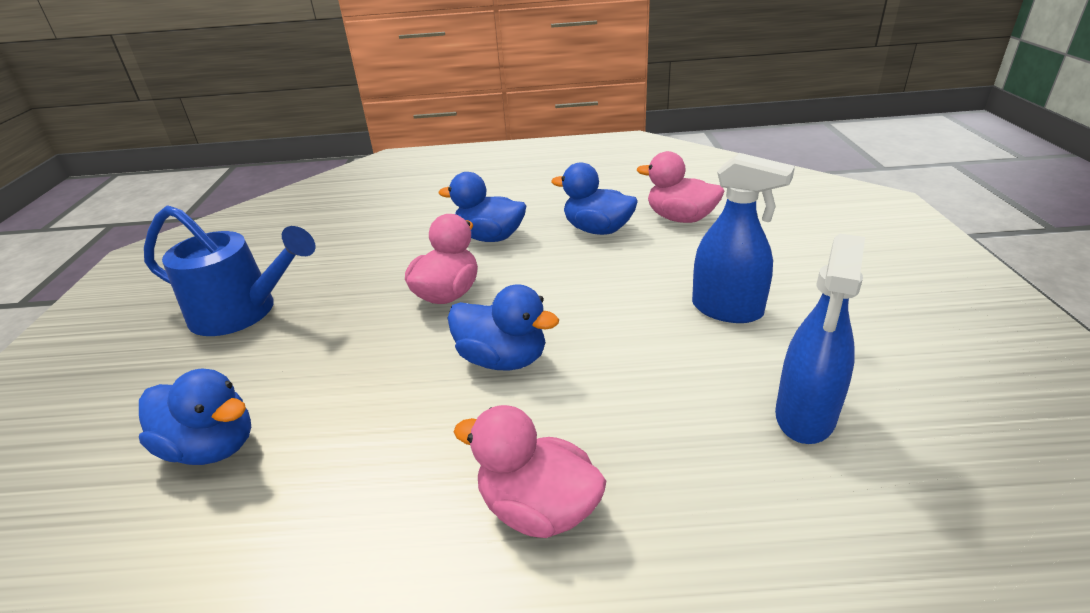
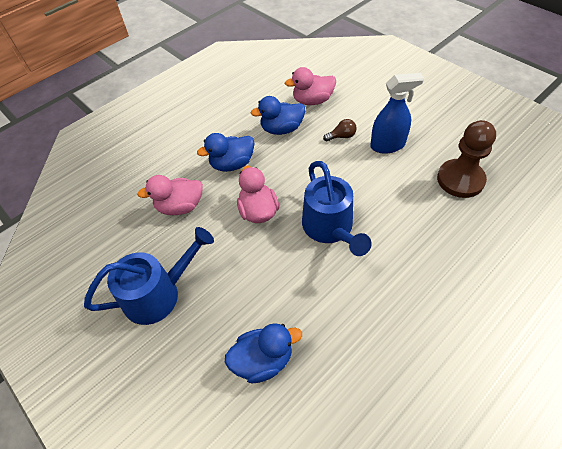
camera: 40 degrees left, 20 degrees up
(503, 359) = (330, 228): blue duck -> blue watering can
(538, 509) = (421, 278): pink duck -> pink duck (180, 207)
(668, 269) = (341, 136): none -> brown light bulb
(805, 416) = (460, 180): blue spray bottle -> brown pawn

